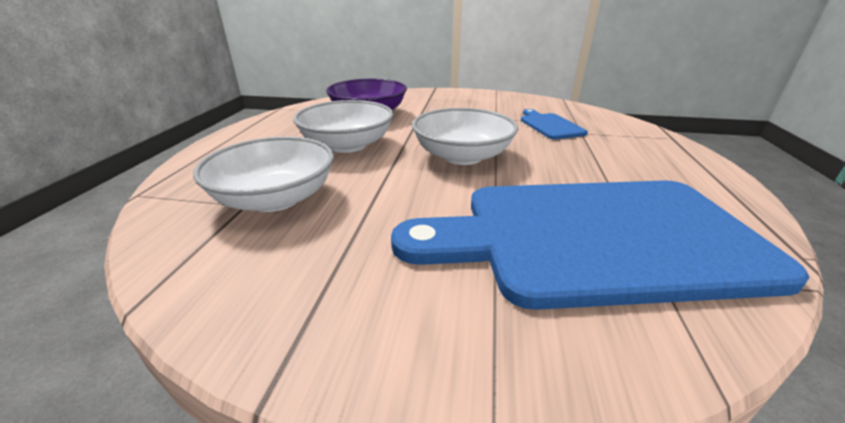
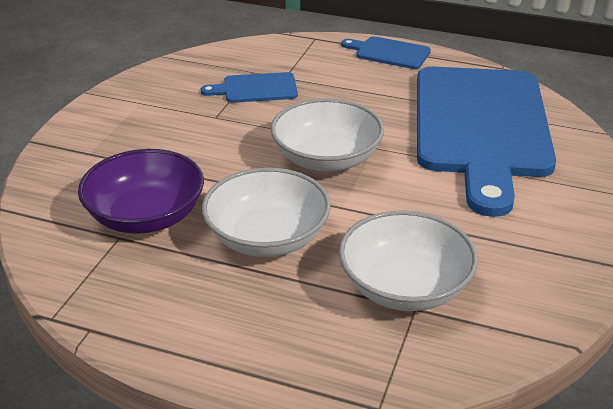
camera: 80 degrees left, 5 degrees up
(702, 172) = (389, 53): none -> blue cutting board

